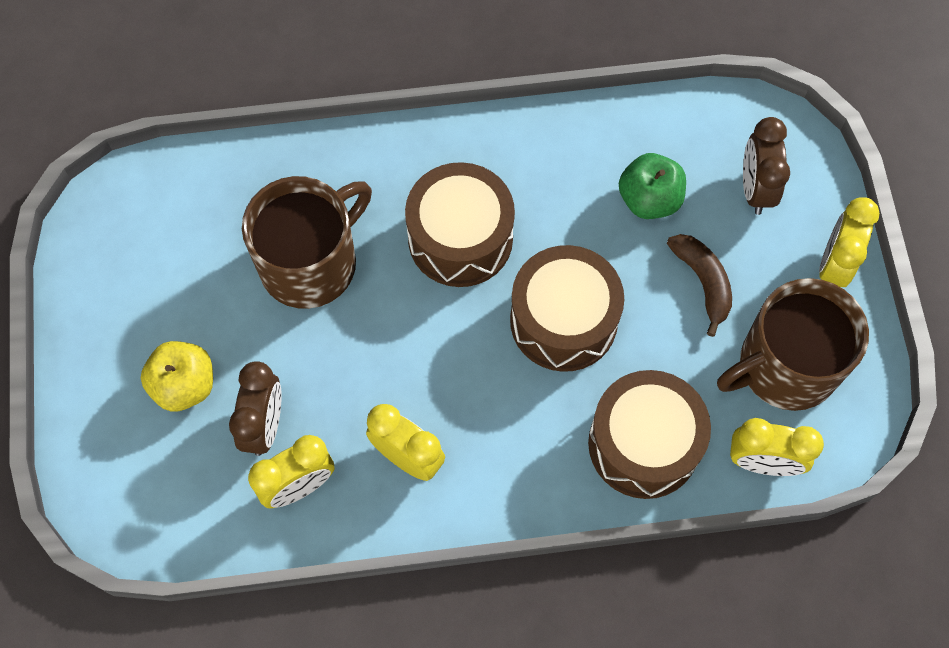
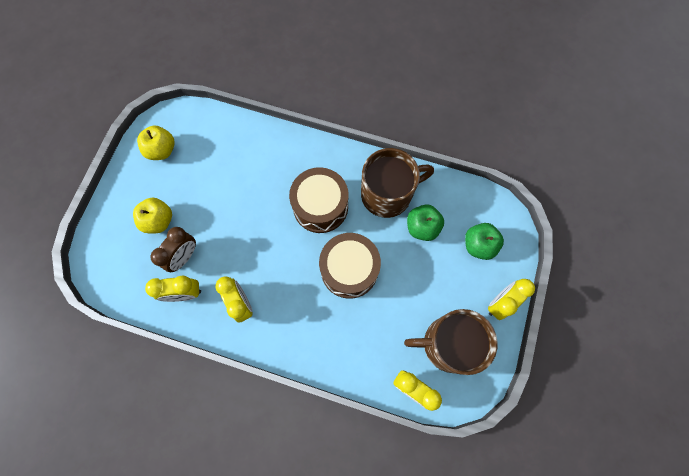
camera: 25 degrees right, 5 degrees up
(123, 262) = (162, 150): none -> yellow apple
(310, 263) = (245, 187): brown mug -> brown mug (387, 194)
(643, 444) = (357, 350): brown drum -> none
(703, 282) = (428, 281): brown banana -> none
(755, 188) = (479, 245): brown clock -> green apple

